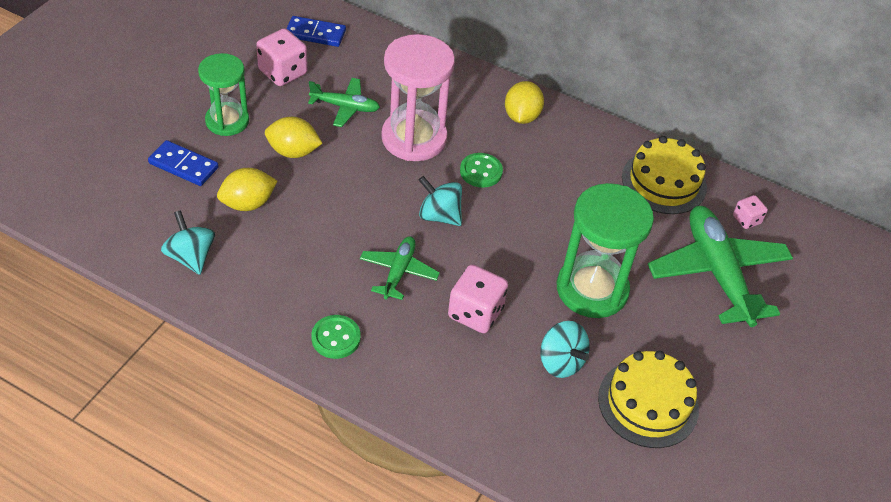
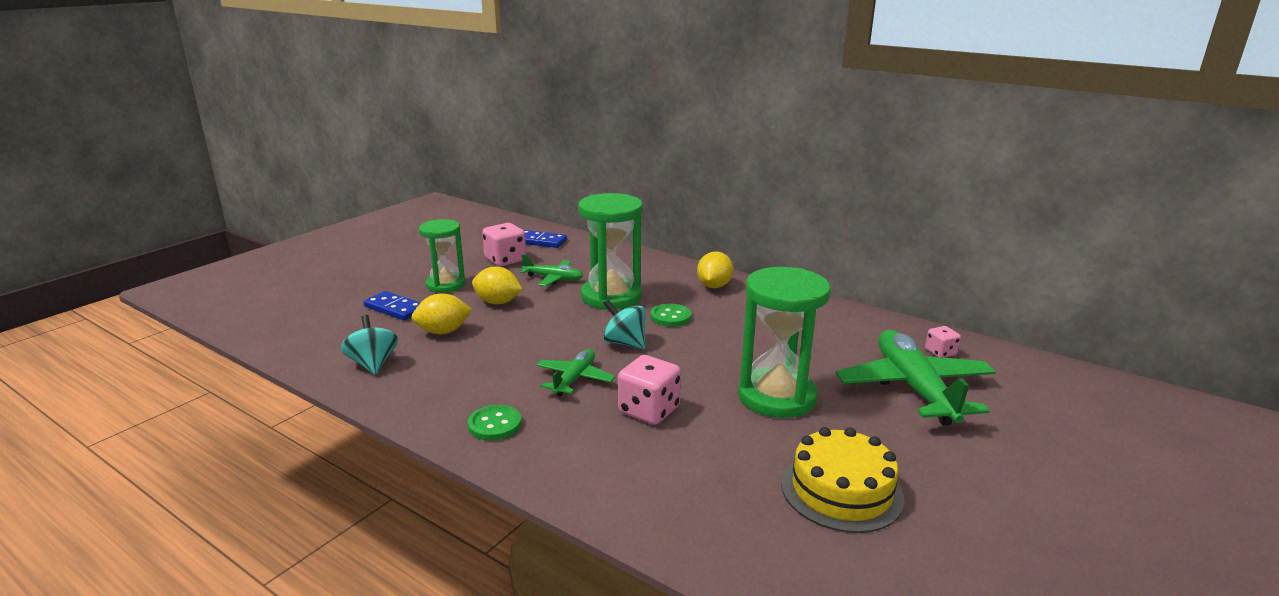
camera: 10 degrees right, 25 degrees down
(414, 138) = (611, 296): pink hourglass -> green hourglass
(561, 362) = (739, 451): turquoise spinning top -> none
(664, 182) = (851, 326): yellow cake -> none

